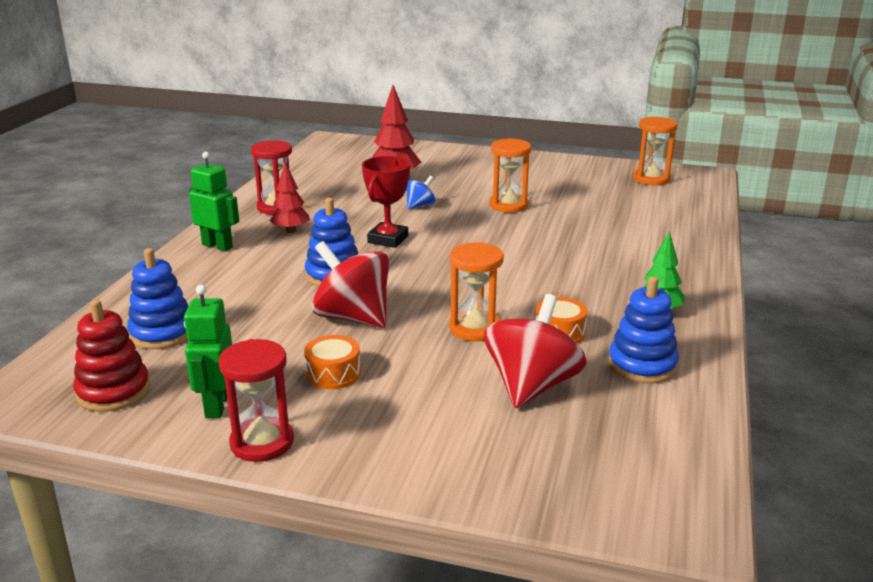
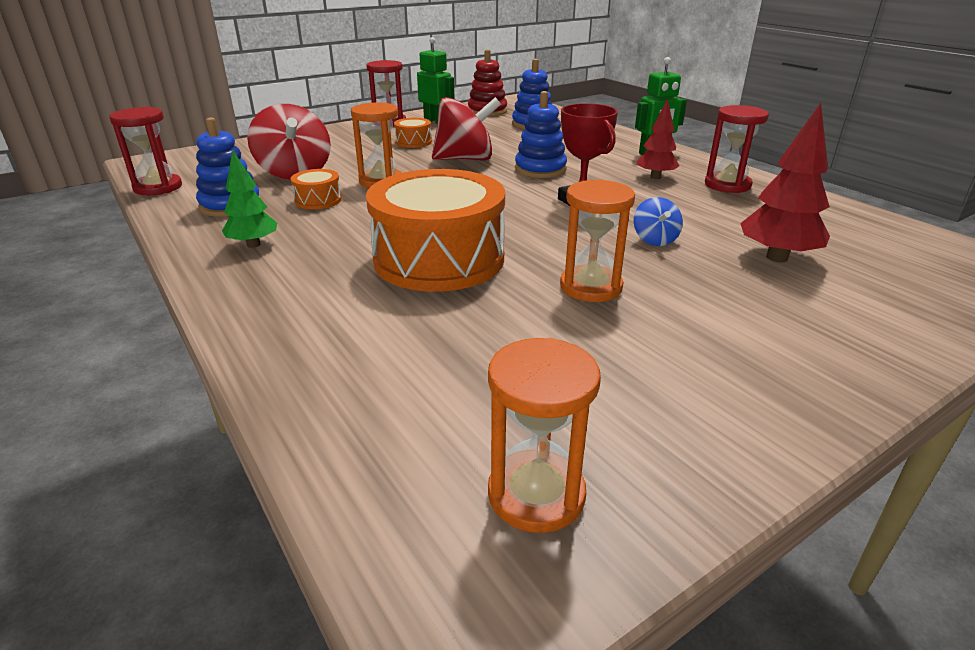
camera: 130 degrees right, 5 degrees up
(553, 247) = (439, 259): none -> orange drum
(699, 439) = (158, 187): none -> red hourglass

